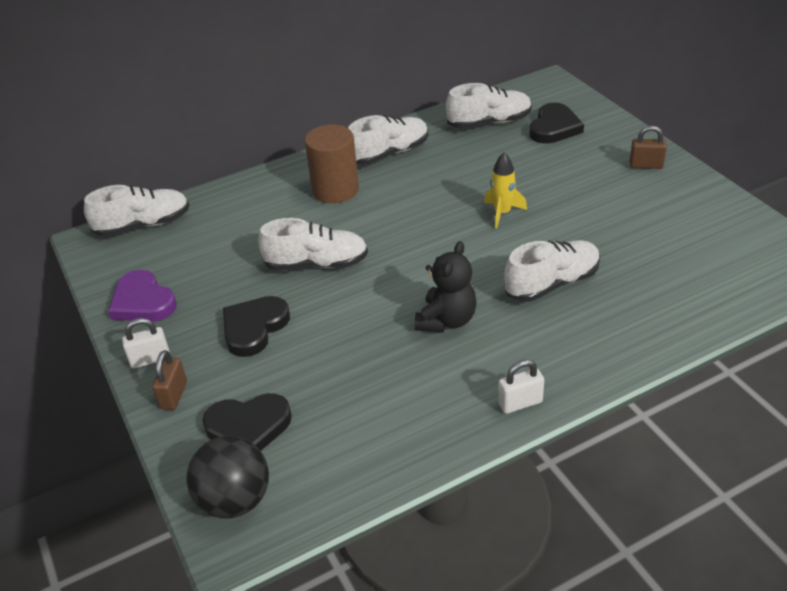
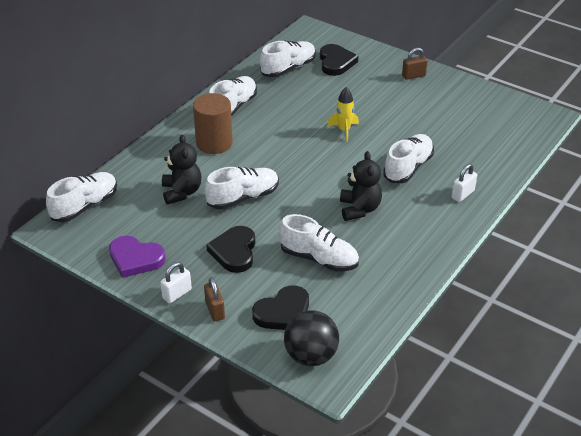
camera: 30 degrees left, 0 degrees up
(254, 238) = (182, 192): none -> black teddy bear
(346, 370) = (319, 258): none -> white shoe
(520, 403) = (440, 244): white padlock -> white padlock (463, 194)

